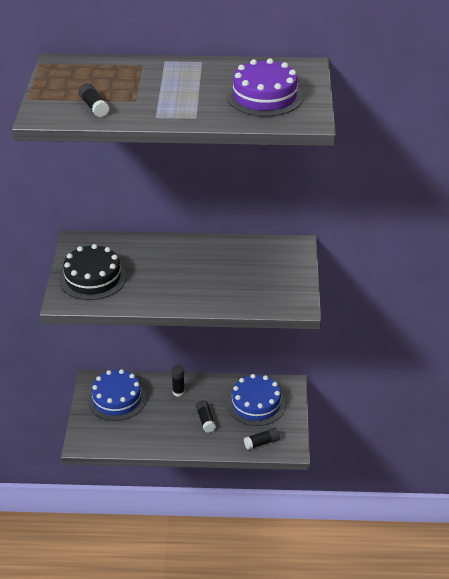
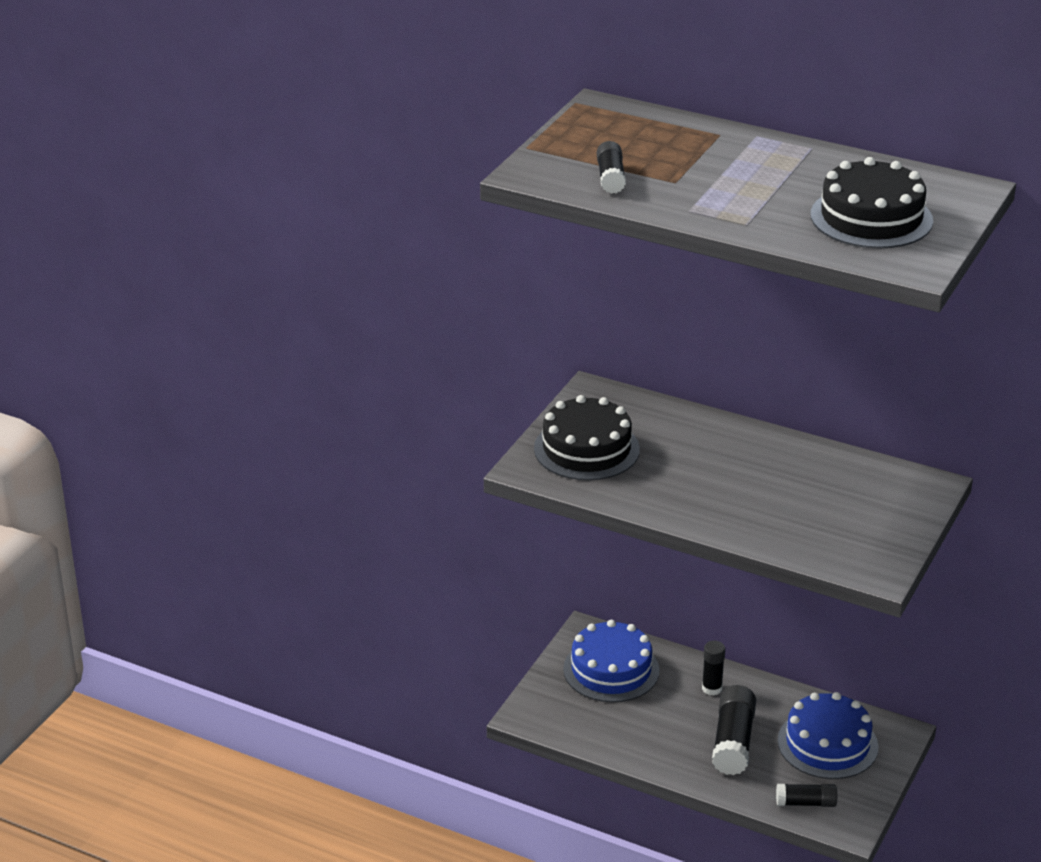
camera: 25 degrees right, 5 degrees down
(205, 420) = (733, 742): black glue stick -> black glue stick, size x1.69
(264, 97) = (871, 218): purple cake -> black cake

